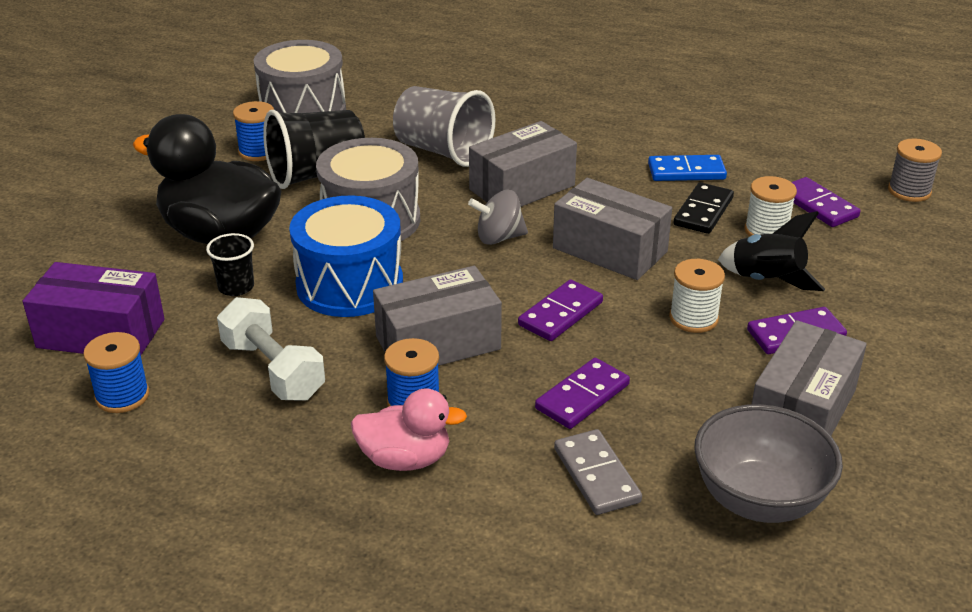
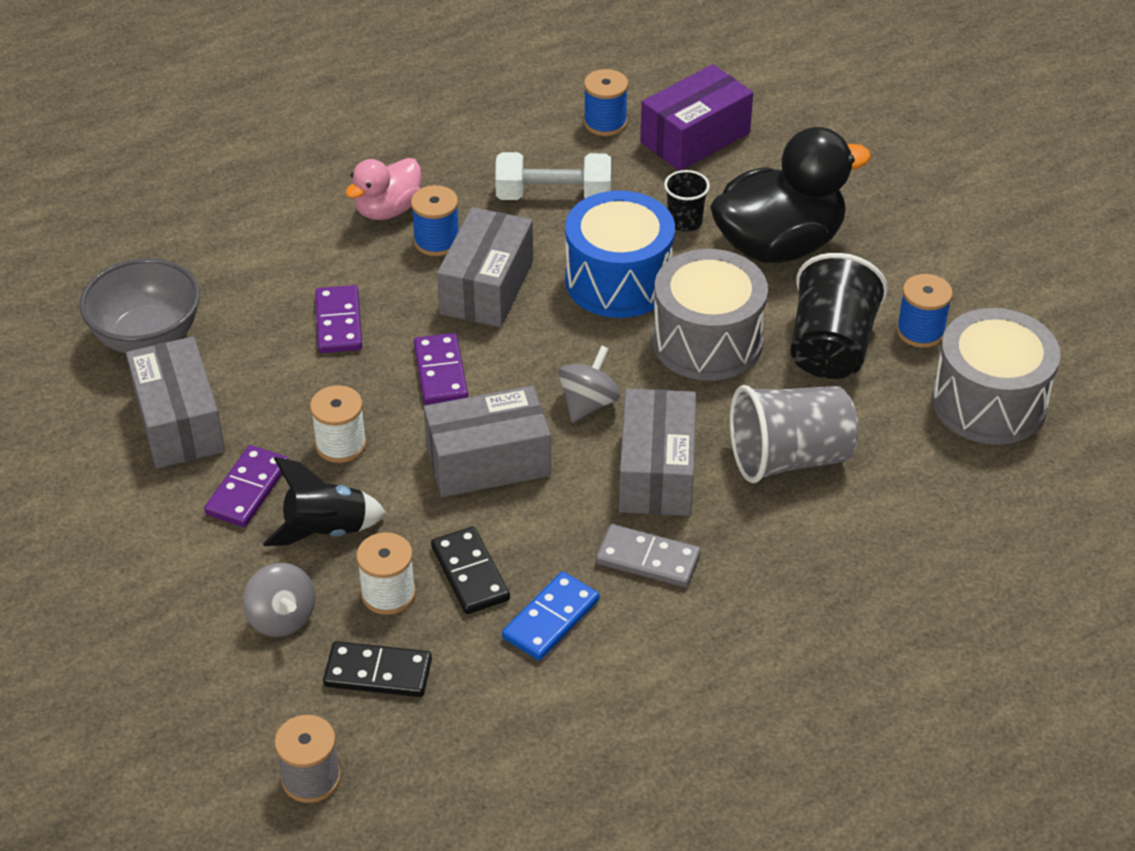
camera: 130 degrees right, 10 degrees up
(596, 475) = (264, 281): grey domino -> grey domino (648, 559)
(818, 205) = (378, 673): purple domino -> black domino
(850, 258) = (281, 618): none -> grey spinning top

